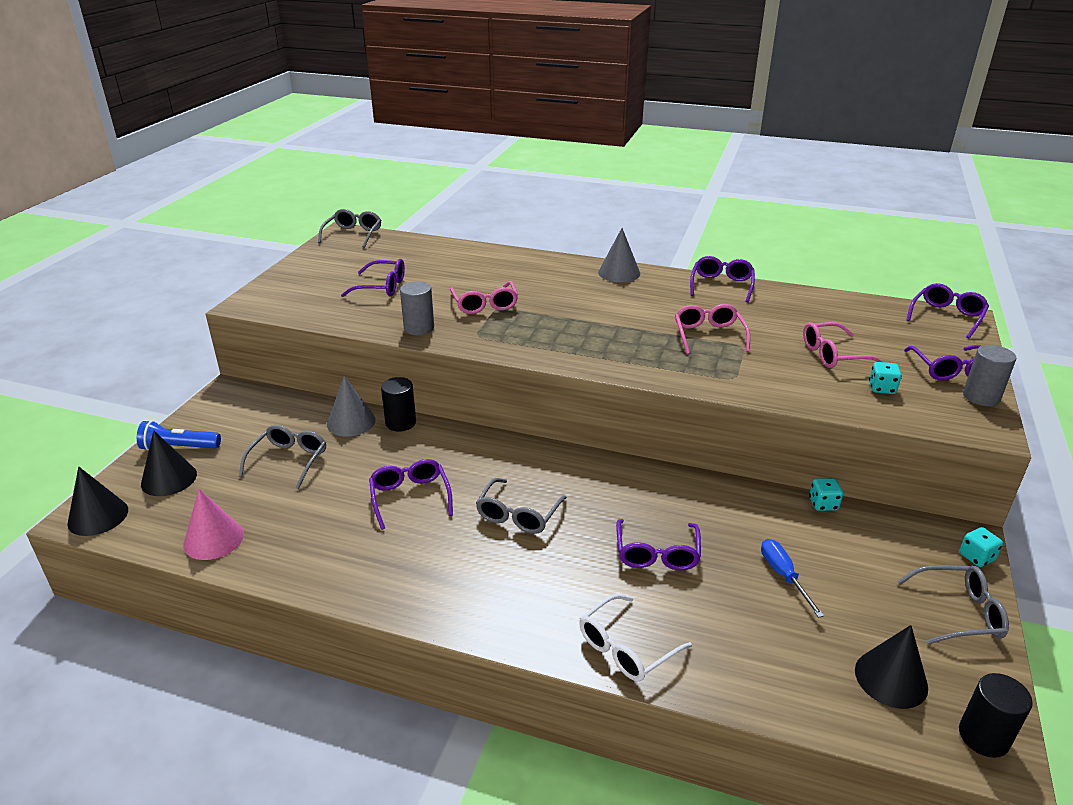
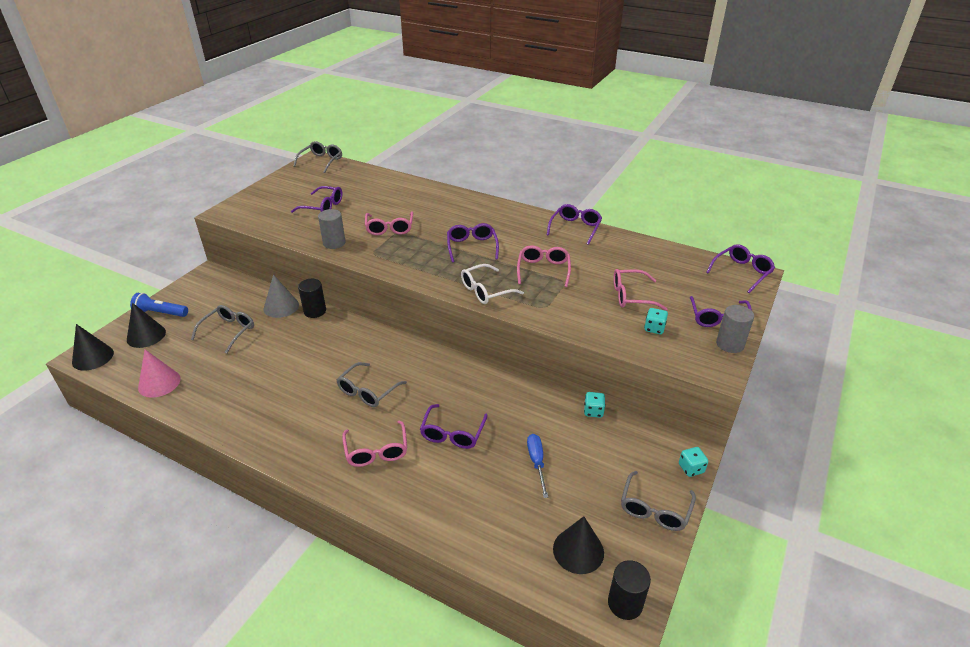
camera: 10 degrees right, 5 degrees up
(410, 497) = (299, 368): purple glasses -> purple glasses (472, 247)
(565, 589) = (376, 451): none -> pink glasses
(619, 273) = (502, 210): grey cone -> none
(626, 648) = (400, 500): white glasses -> white glasses (485, 291)
(959, 613) = (654, 509): grey glasses -> grey glasses turned 105 degrees clockwise

